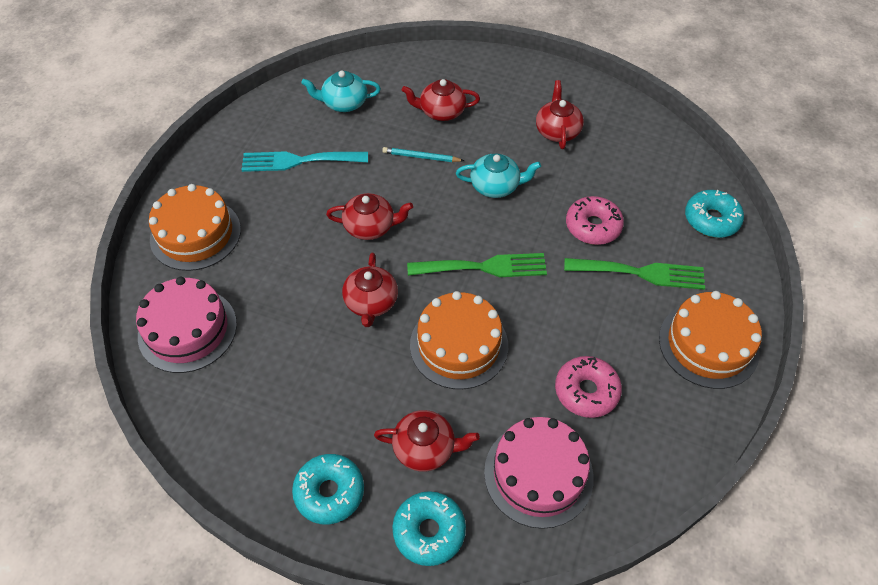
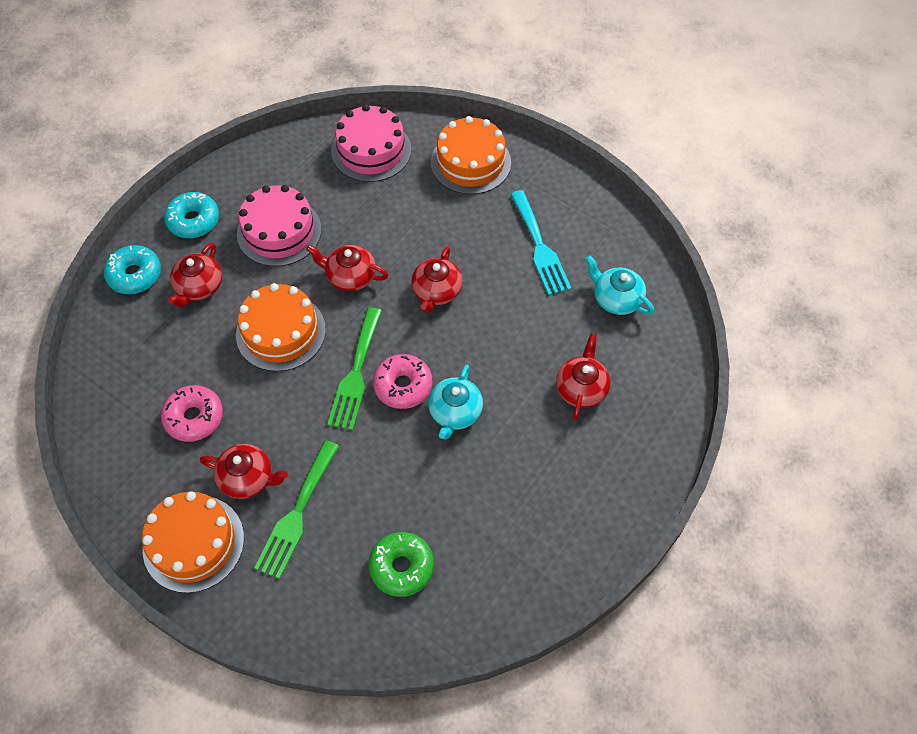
camera: 105 degrees right, 5 degrees up
(298, 161) = (540, 247): turquoise fork -> turquoise fork turned 150 degrees clockwise
(344, 103) = (616, 299): turquoise teapot -> turquoise teapot turned 60 degrees counterclockwise
(421, 157) = (516, 353): turquoise pencil -> none
(538, 474) = (141, 358): pink cake -> pink cake (279, 231)
(557, 131) = (520, 501): red teapot -> red teapot (247, 478)
(593, 226) = (371, 489): pink donut -> pink donut (403, 386)
(648, 190) = (402, 567): none -> green donut
(711, 220) = (338, 619): turquoise donut -> none

